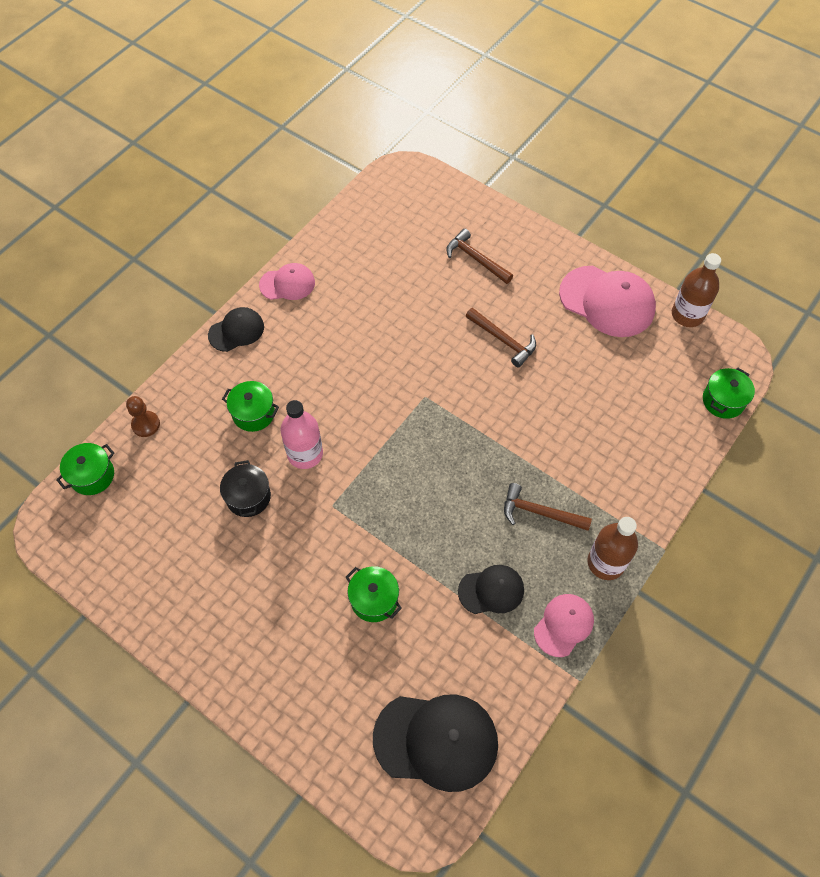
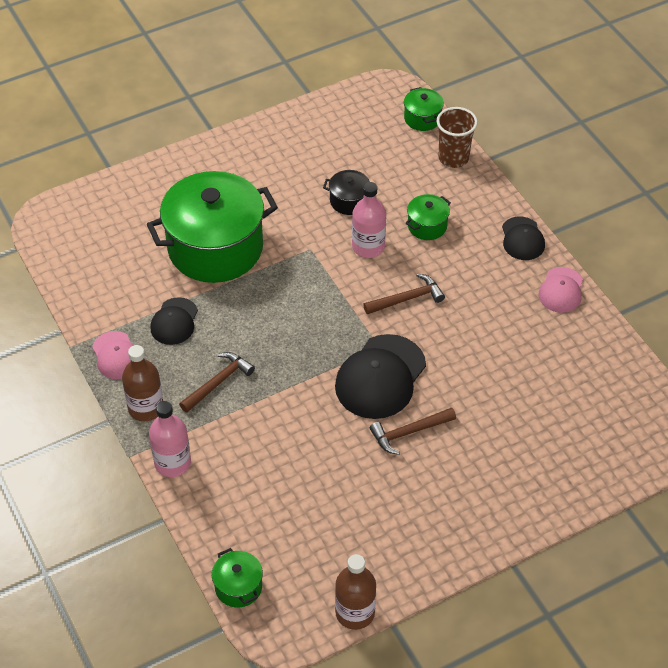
camera: 115 degrees right, 10 degrees down
(146, 424) = (453, 158): brown pawn -> brown cup
(374, 599) = (215, 248): green pot -> green pot, size x2.38
(436, 740) = (90, 246): black cap -> black cap (380, 377)
(476, 259) = (522, 452): brown hammer -> brown hammer (407, 298)
(607, 301) = (410, 545): pink cap -> none
(647, 508) = (172, 463): none -> pink bottle

